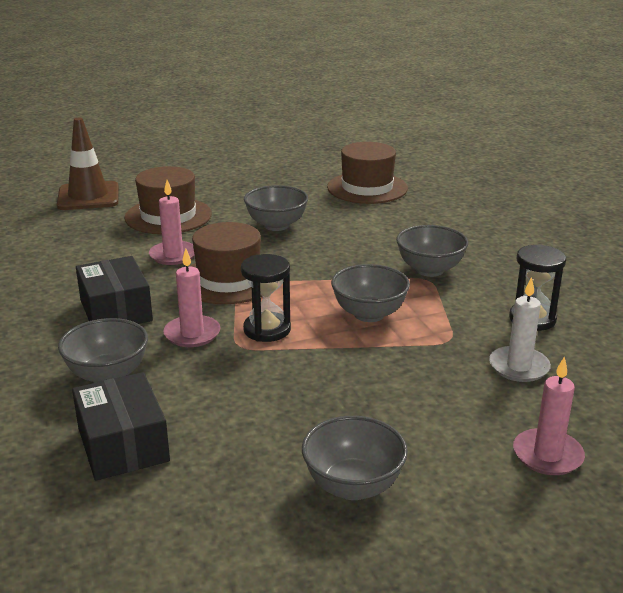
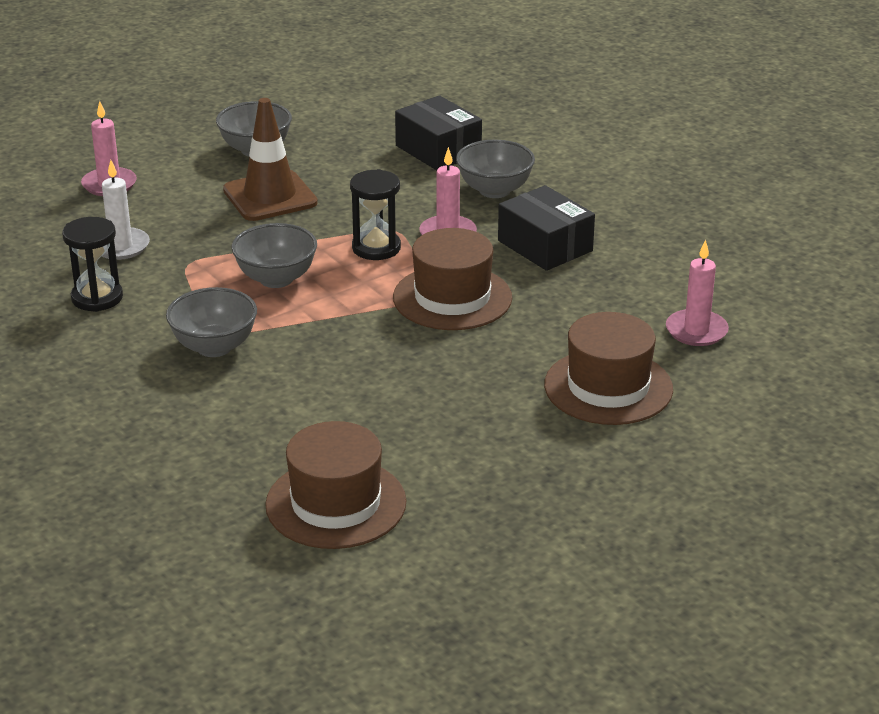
camera: 165 degrees right, 5 degrees up
(88, 197) = (764, 408): brown traffic cone -> brown traffic cone (270, 196)
(173, 255) = (544, 322): pink candle -> pink candle (696, 331)
(276, 225) = (443, 393): grey bowl -> none

